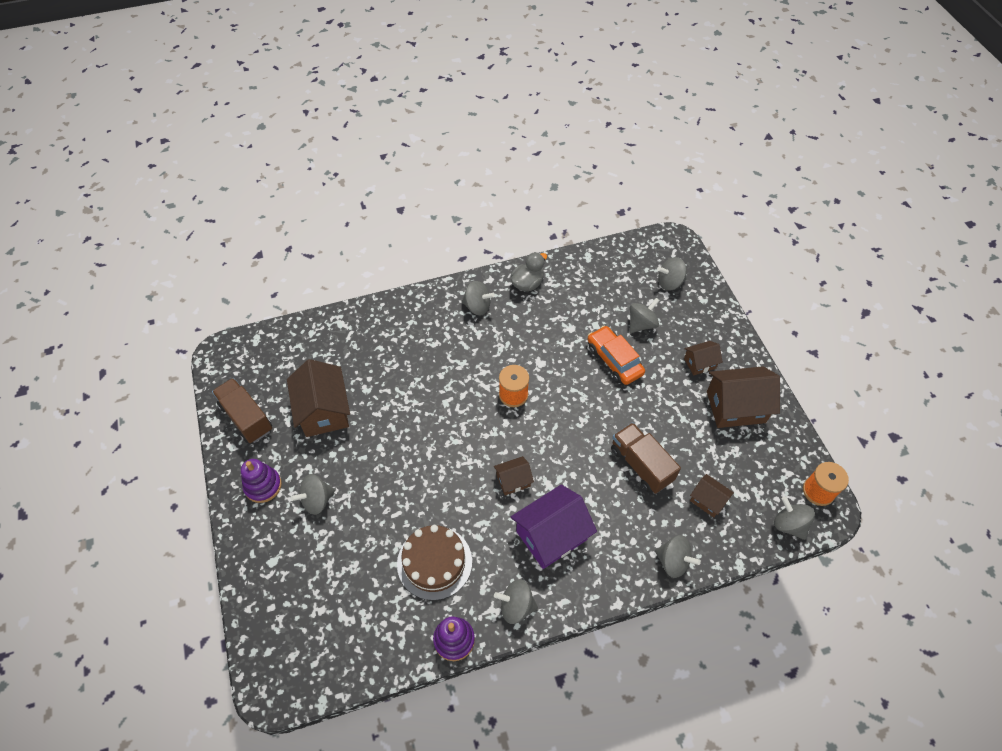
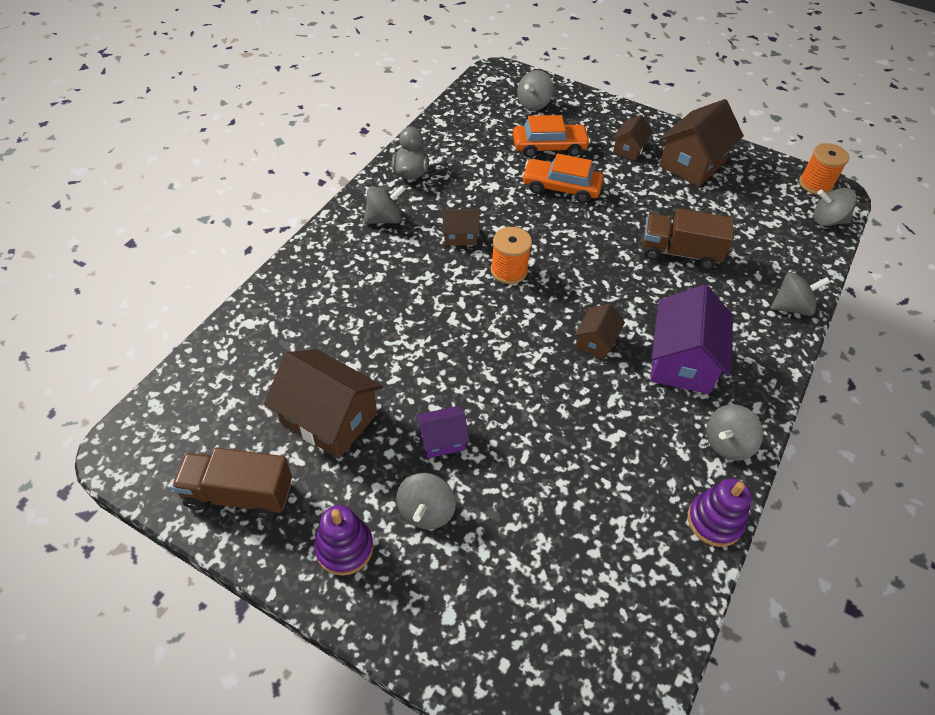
camera: 45 degrees left, 5 degrees down
(364, 469) = (442, 440): none -> purple house
(434, 562) = (614, 468): brown cake -> none
(641, 324) = (549, 147): grey spinning top -> orange car
(708, 500) = (757, 243): brown house -> brown house (460, 235)

